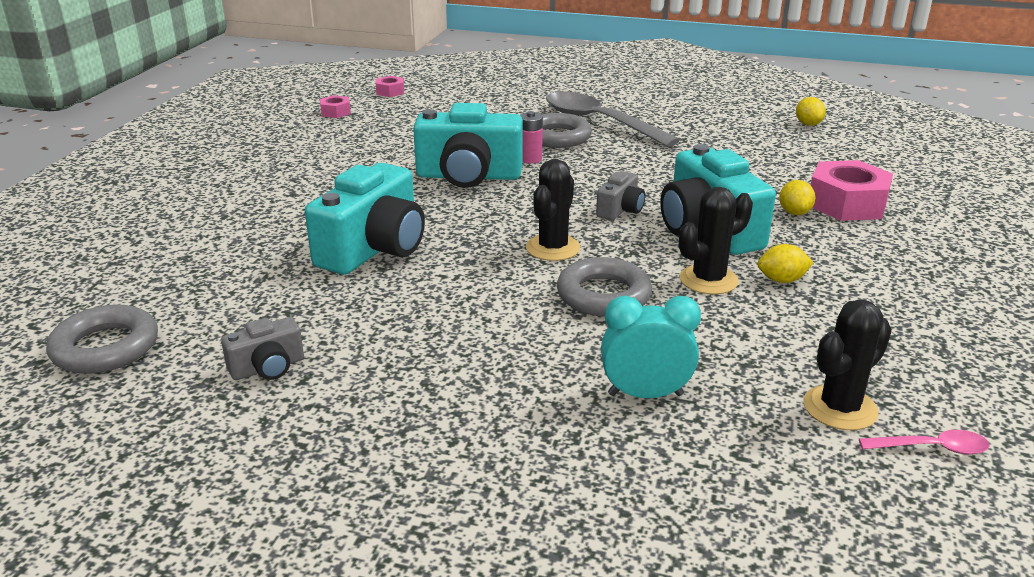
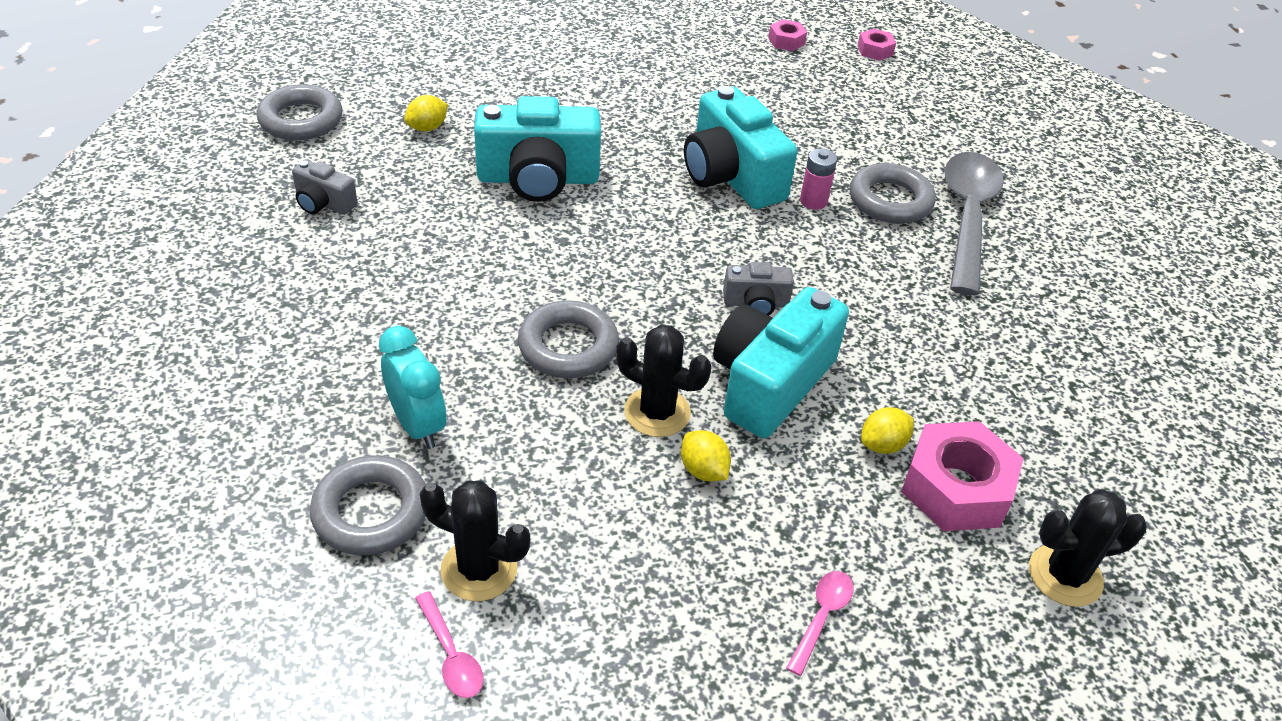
camera: 55 degrees right, 15 degrees up
(553, 248) = (631, 283): black cactus -> black cactus (1065, 575)
(742, 449) = (371, 512): none -> grey ring
(808, 124) = (1180, 399): yellow lemon -> yellow lemon (427, 128)
(942, 280) = (821, 617): none -> pink spoon

